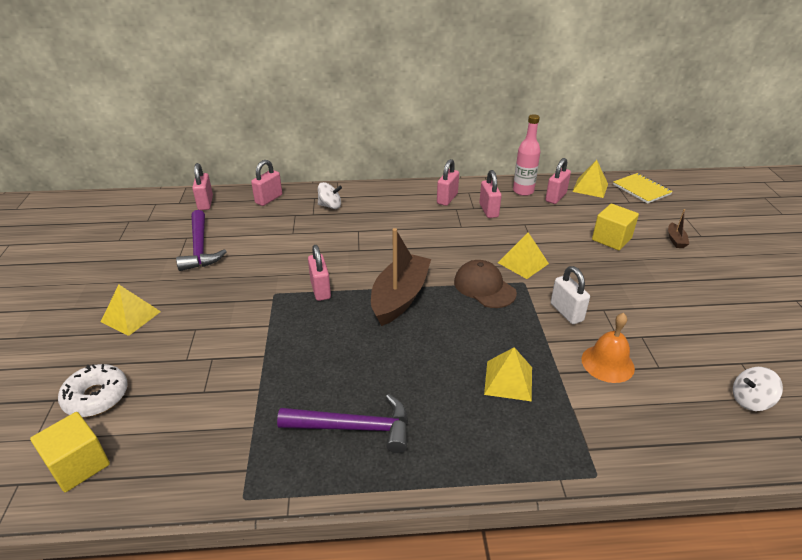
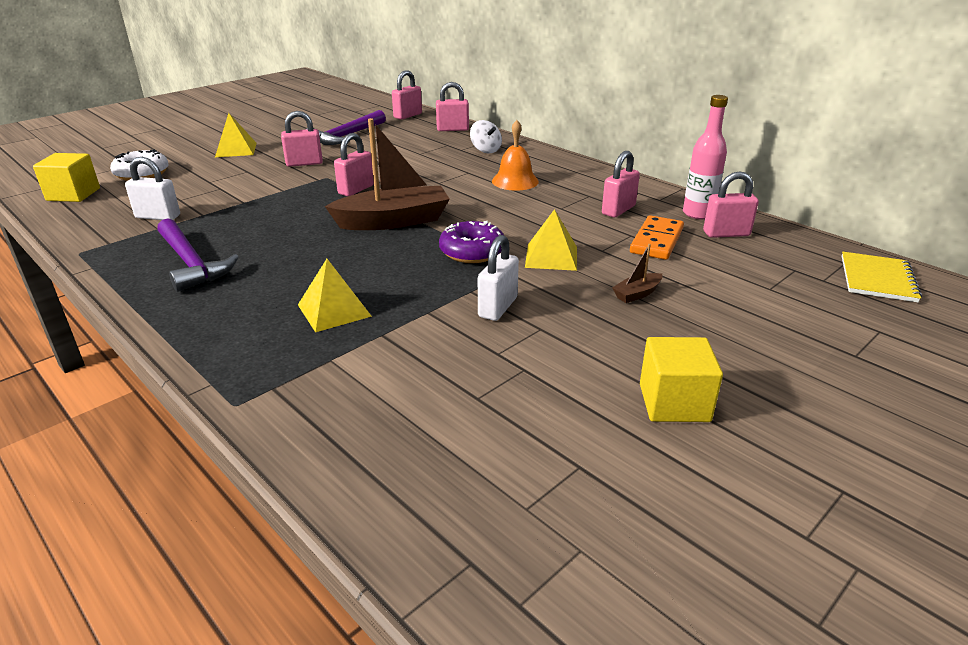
camera: 50 degrees right, 5 degrees down
(226, 418) = (158, 216): none -> white padlock
(447, 199) = (598, 186): pink padlock -> pink padlock (304, 163)
(484, 287) = (472, 251): brown cap -> purple donut
(541, 220) = (657, 241): none -> orange domino
(590, 187) = (798, 246): yellow pyramid -> none
(607, 363) = (437, 359): orange bell -> orange bell (515, 181)
(611, 239) = (704, 292): yellow cube -> yellow cube (674, 403)
(675, 240) = (798, 337): brown boat -> brown boat (637, 294)
(750, 400) = (499, 493): white spinning top -> none

